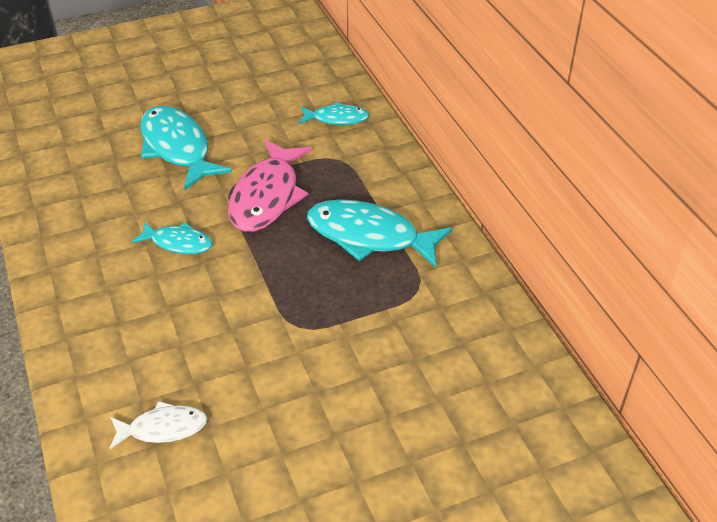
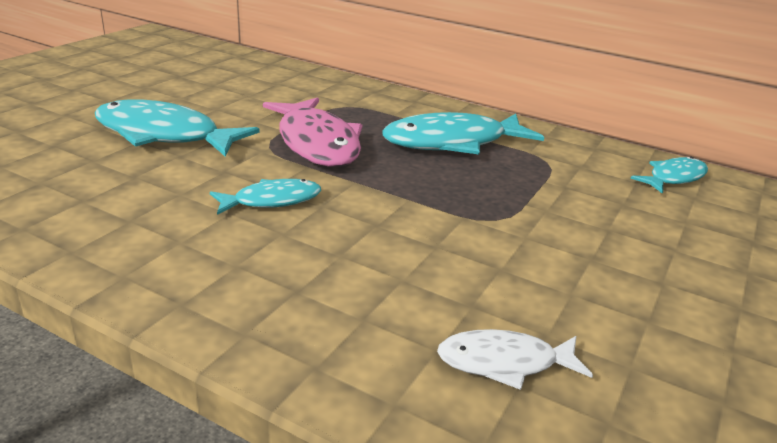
camera: 40 degrees left, 15 degrees down
(163, 428) = (504, 362): white fish -> white fish turned 135 degrees counterclockwise
(337, 118) = (305, 84): turquoise fish -> turquoise fish (674, 178)

